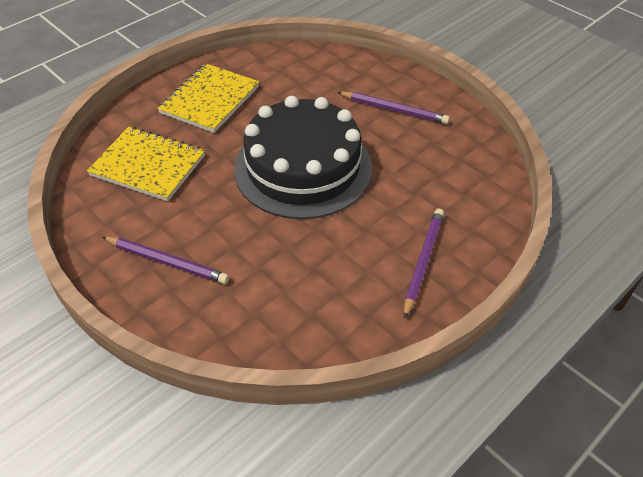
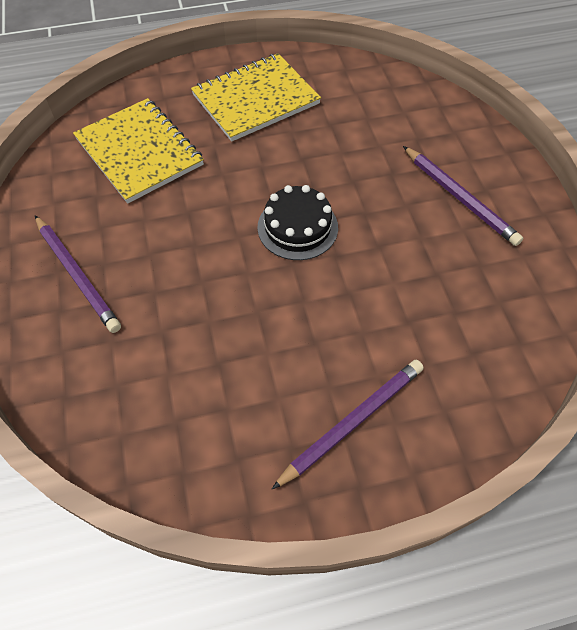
camera: 30 degrees right, 10 degrees up
(303, 168) = (297, 227): black cake -> black cake, size x0.45

